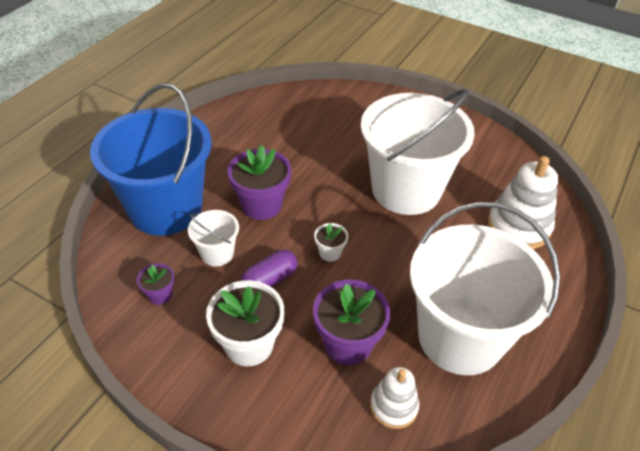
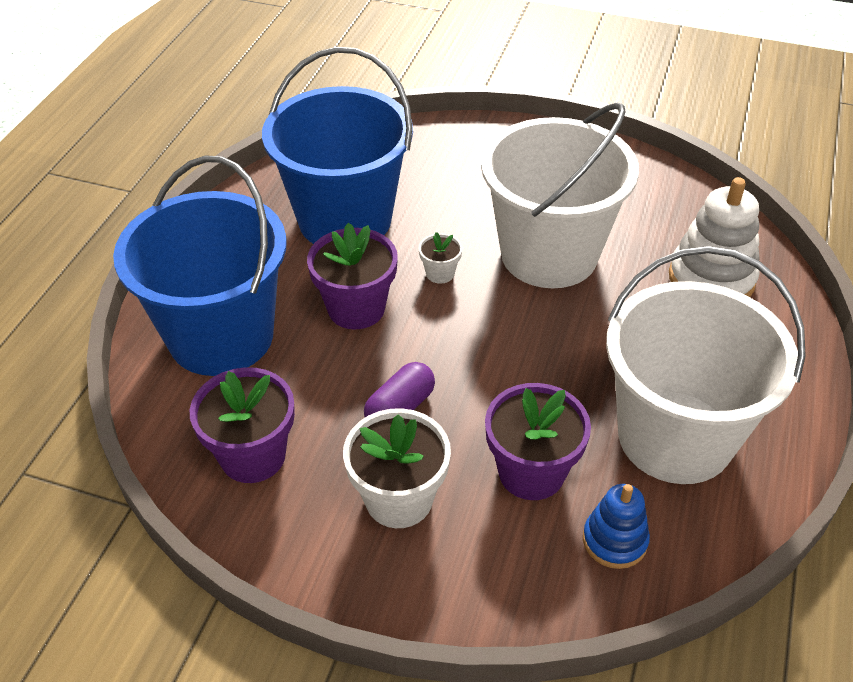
camera: 10 degrees left, 0 degrees up
(160, 295) = (253, 456): purple flower pot -> purple flower pot, size x1.94
(217, 253) = (315, 385): white bucket -> none
(273, 143) = (345, 219): none -> blue bucket
(330, 253) = (471, 357): white flower pot -> white flower pot (440, 273)
(394, 406) = (614, 540): white stacking toy -> blue stacking toy

